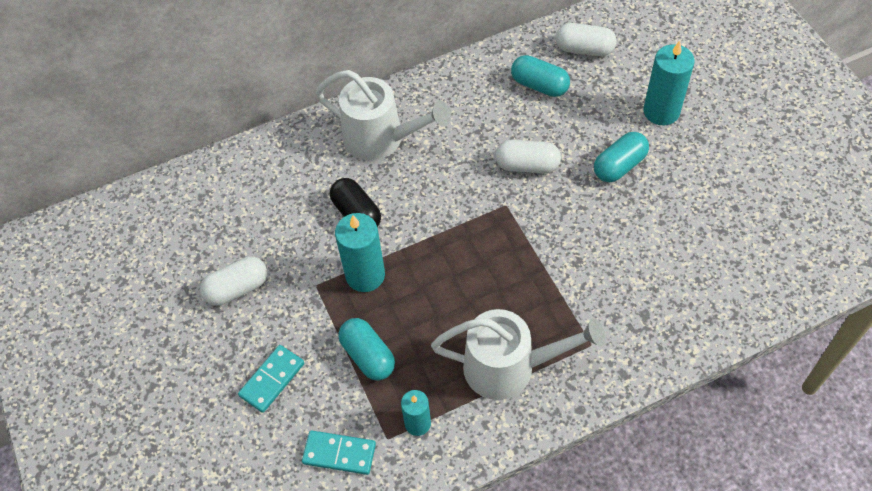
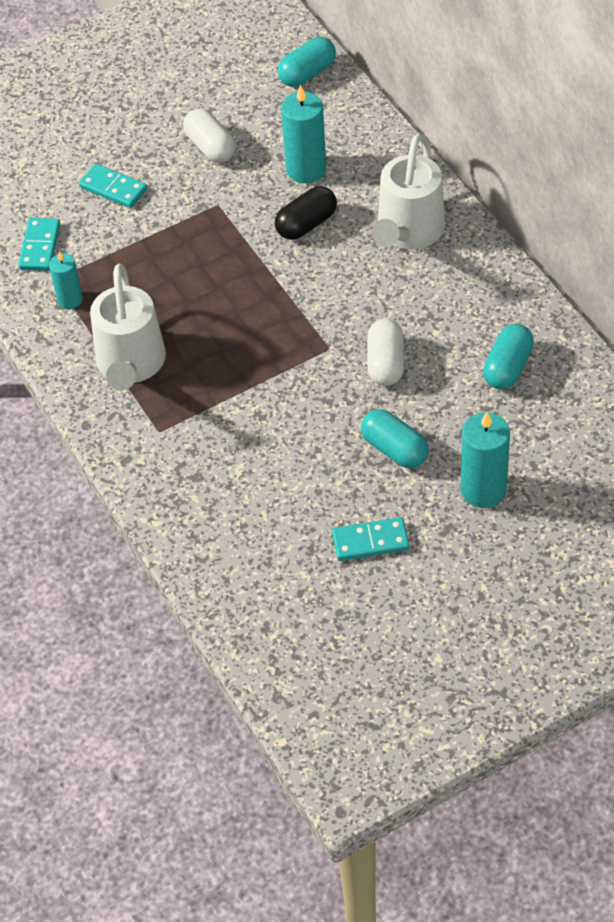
camera: 85 degrees right, 5 degrees down
(365, 275) = (231, 240): turquoise candle -> turquoise candle (306, 169)
(368, 356) = (140, 254): turquoise capsule -> turquoise capsule (307, 73)
(584, 49) = (574, 409): white capsule -> none
(713, 188) = (370, 541): none -> turquoise domino

